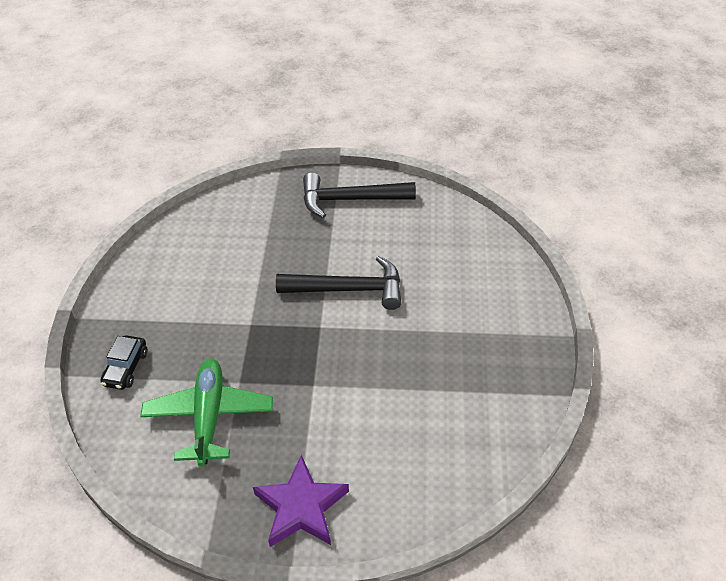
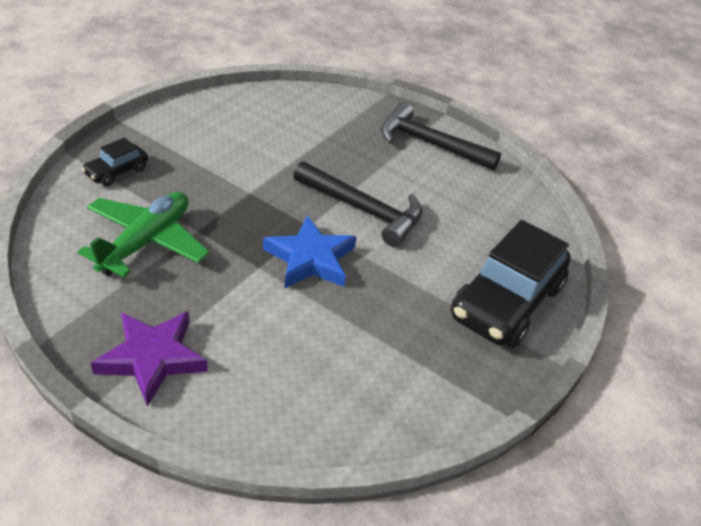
camera: 25 degrees right, 5 degrees down
(344, 355) = (310, 259): none -> blue star
(504, 308) = (506, 302): none -> black car

